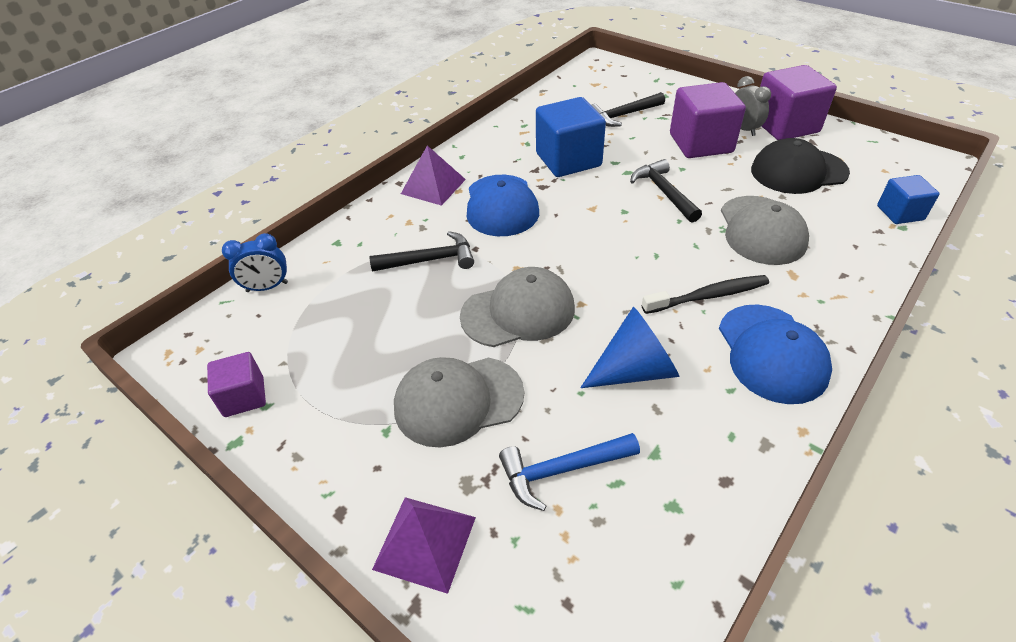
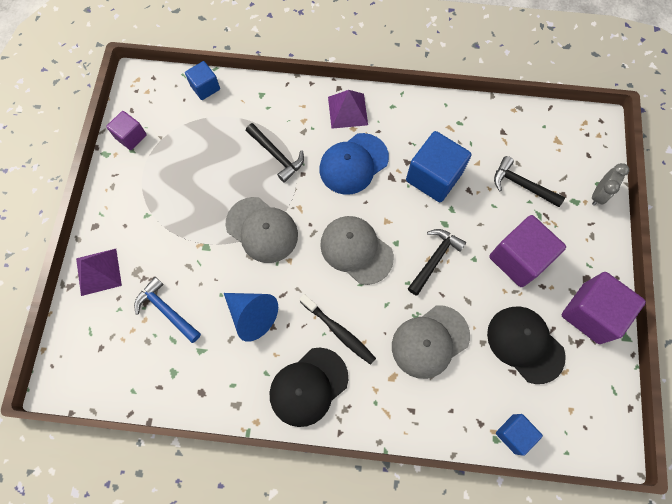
camera: 55 degrees right, 25 degrees up
(267, 287) = (205, 87): blue clock -> blue cube
(458, 400) = (182, 237): grey cap -> grey cap (356, 250)
(743, 129) = (563, 283): grey clock -> grey clock (598, 194)
(771, 353) = (308, 386): blue cap -> black cap

